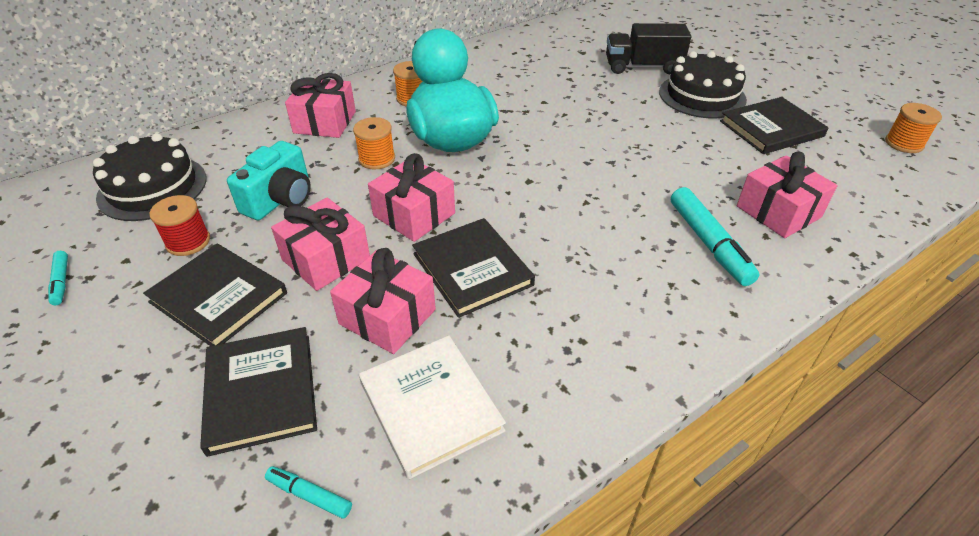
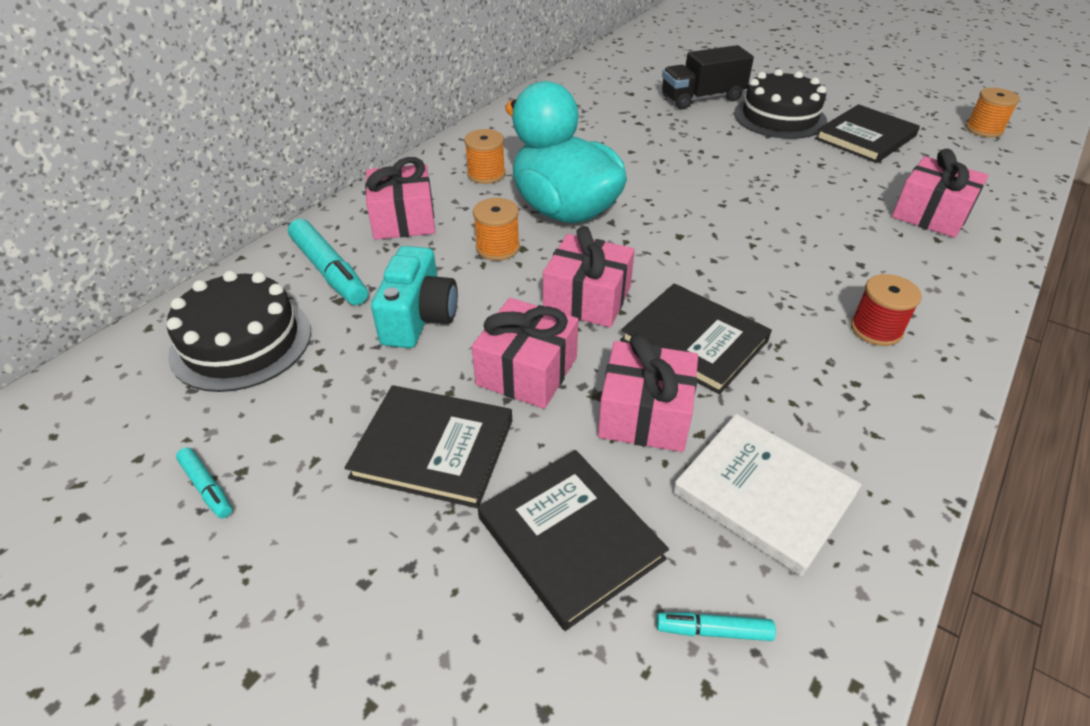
camera: 20 degrees left, 0 degrees up
(188, 242) = (342, 394): red spool -> red spool (876, 329)
(709, 243) = (895, 258): turquoise marker -> turquoise marker (329, 271)

